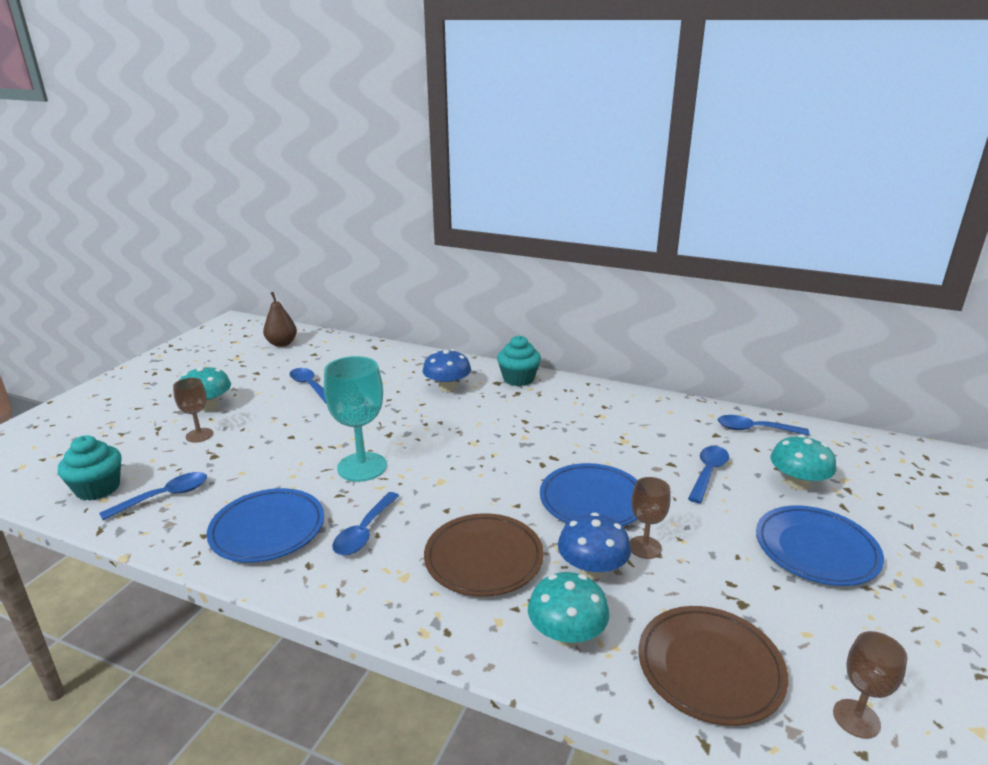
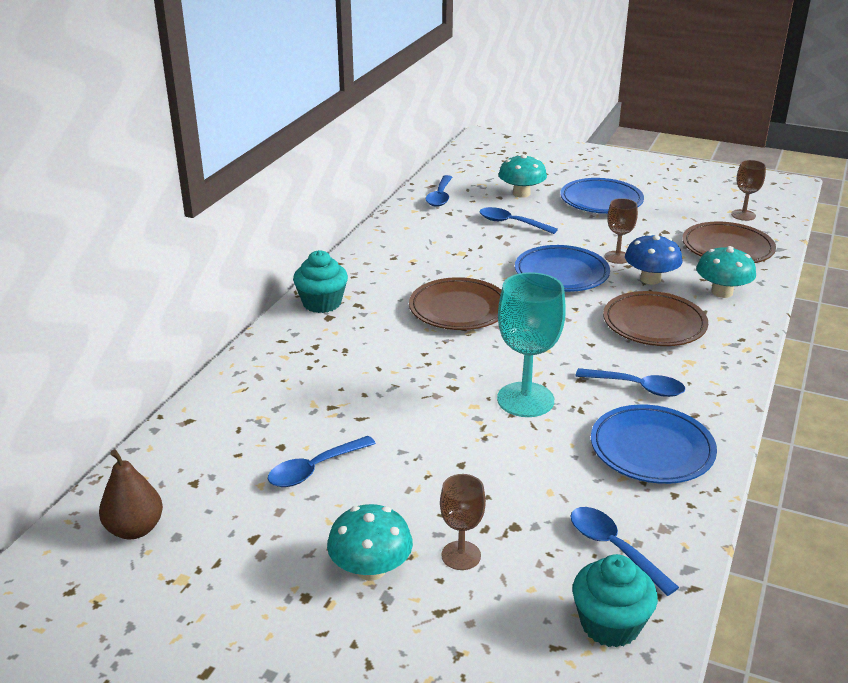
camera: 90 degrees left, 5 degrees up
(447, 387) = (337, 351): blue mushroom -> none
(512, 438) = (459, 309): none -> brown plate

